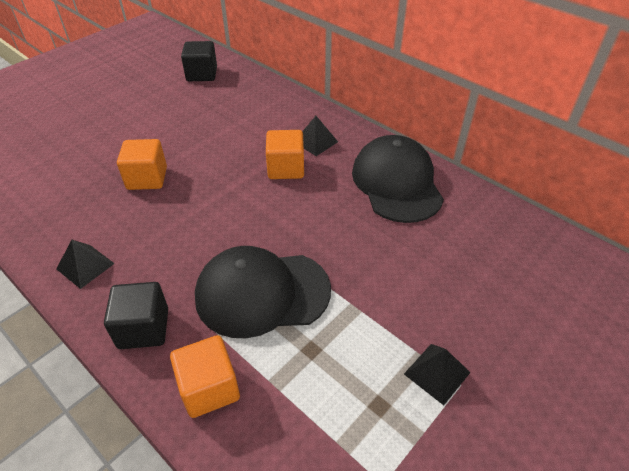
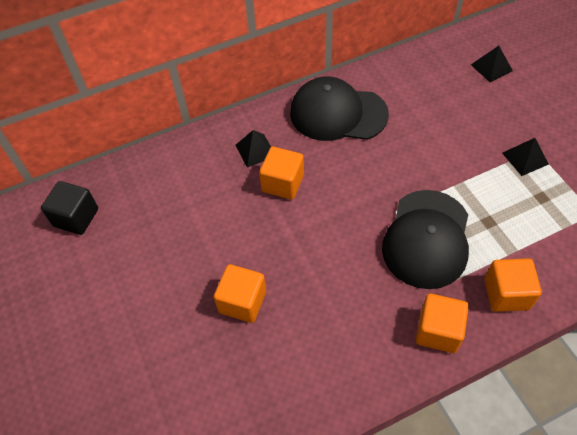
camera: 65 degrees left, 10 degrees up
(85, 266) = (348, 372): black pyramid -> black pyramid (491, 67)
(143, 328) = (438, 331): black cube -> orange cube

